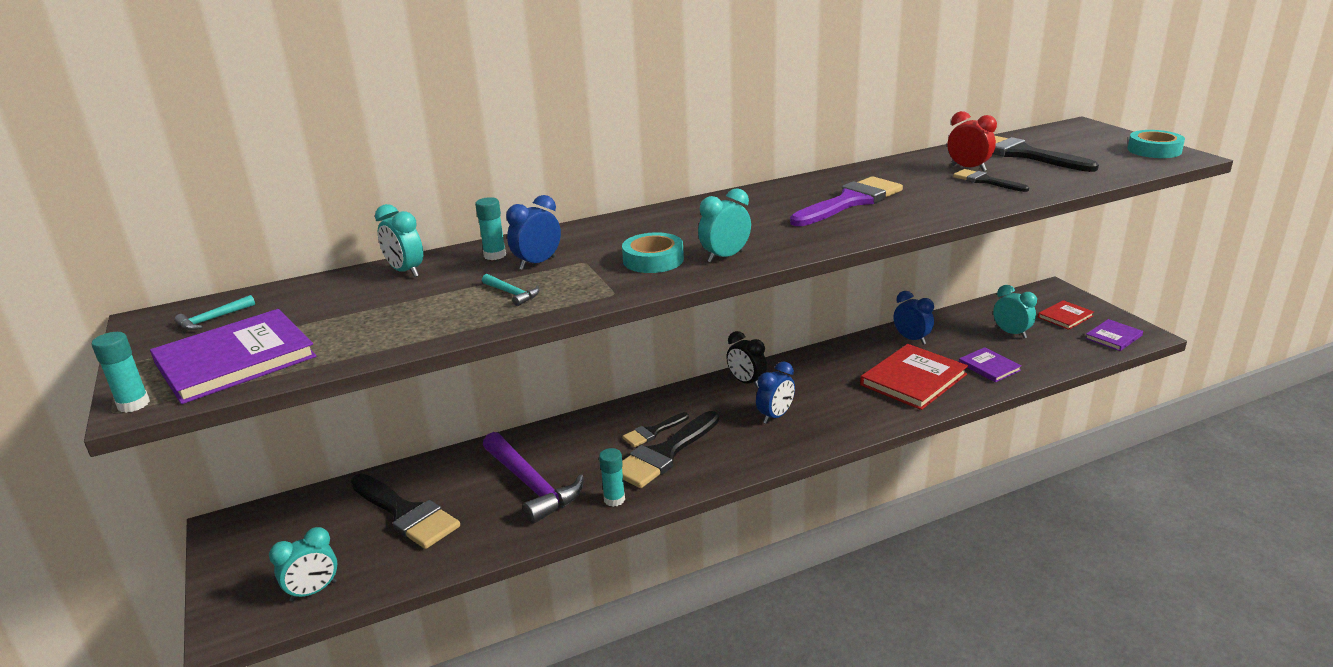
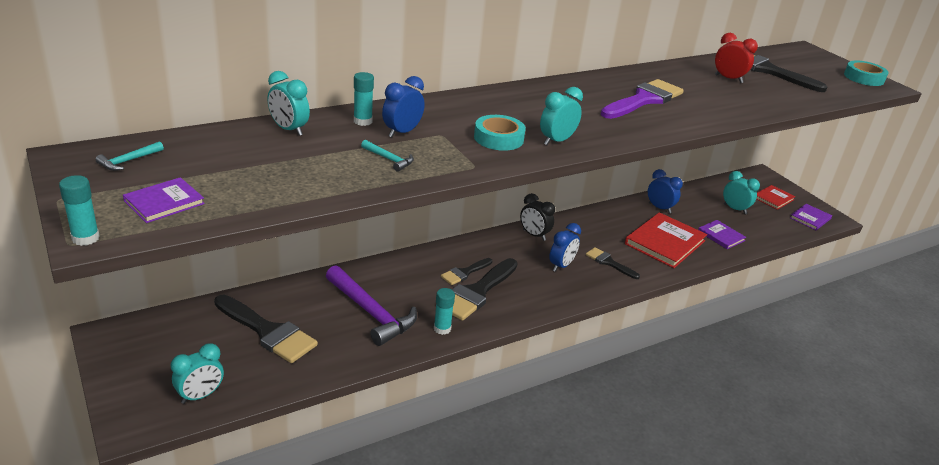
camera: 10 degrees left, 5 degrees up
(235, 360) = (164, 202): purple book -> purple book, size x0.55
(985, 181) = (744, 92): black brush -> black brush (609, 262)

